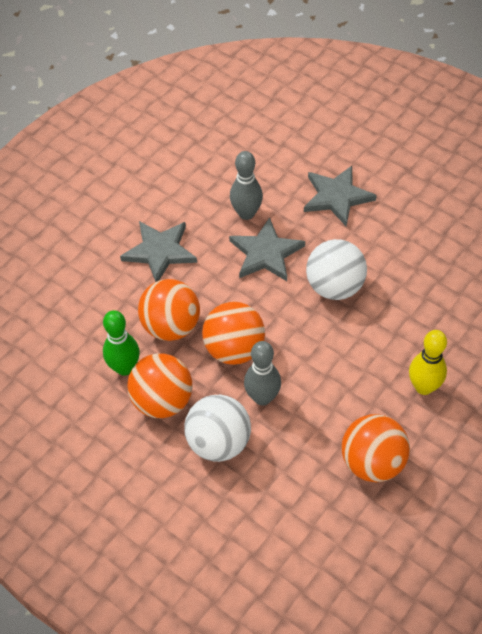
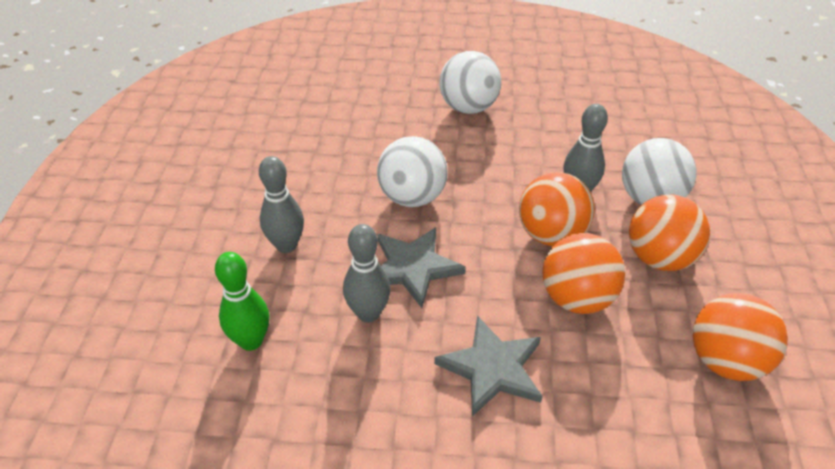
camera: 125 degrees left, 10 degrees down
(124, 368) = (661, 309): green bowling pin -> green bowling pin (251, 341)
(337, 197) = (286, 245): grey star -> grey bowling pin
(372, 462) = (563, 109): orange ball -> orange ball (725, 361)
(423, 387) = (468, 107): yellow bowling pin -> white ball

